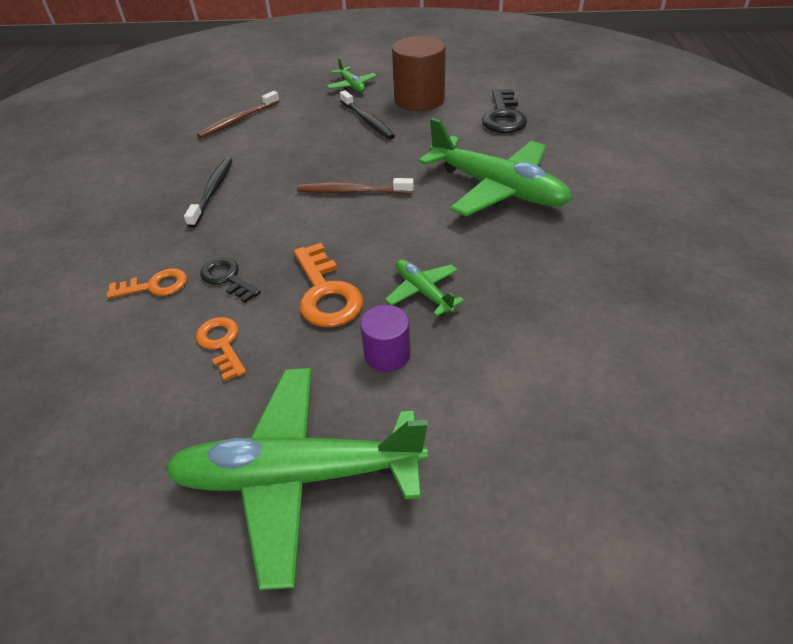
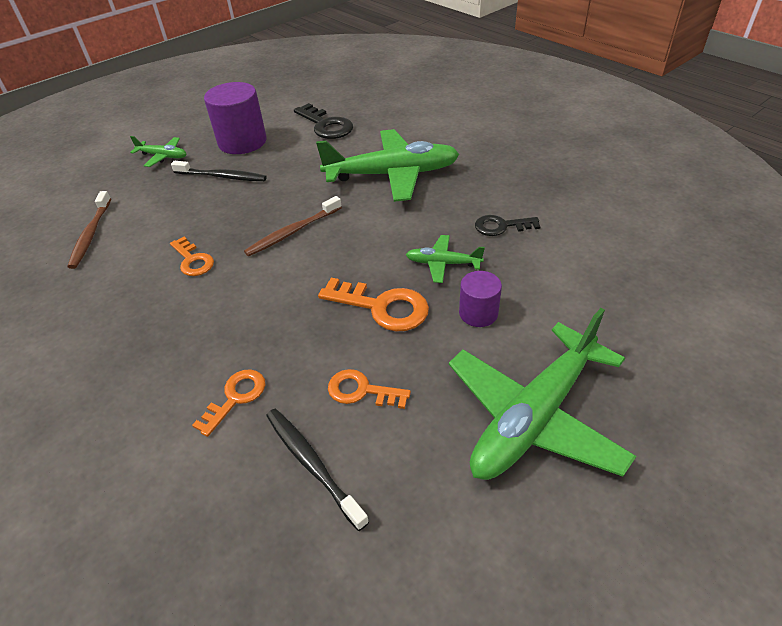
camera: 45 degrees left, 0 degrees up
(213, 191) = (165, 300): black toothbrush -> black toothbrush (312, 464)
(227, 278) = (291, 349): black key -> black key (501, 226)
(264, 173) = (193, 260): none -> orange key
(419, 100) = (242, 142): brown cylinder -> purple cylinder

